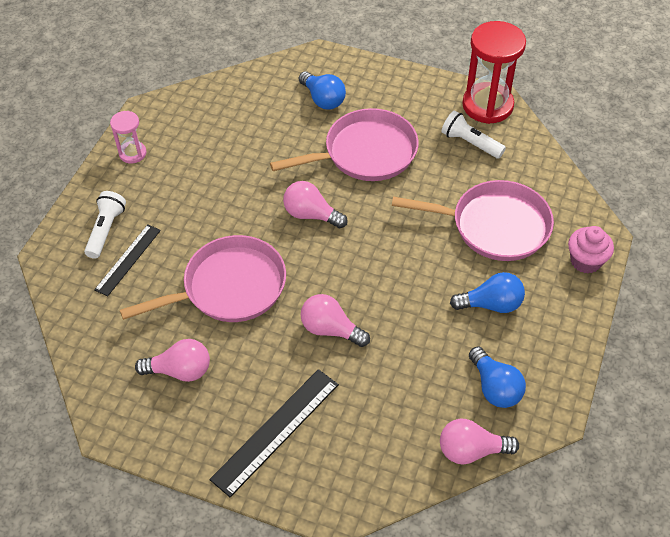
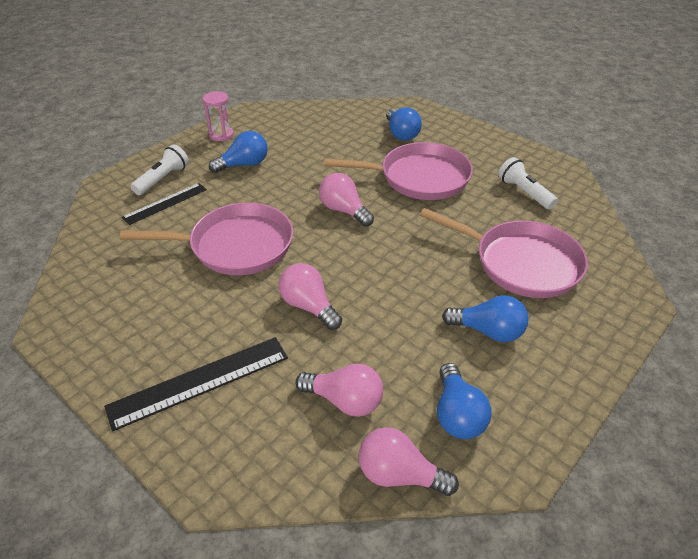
camera: 20 degrees right, 10 degrees down
(180, 187) = (244, 164): none -> blue light bulb
(180, 370) = (147, 299): pink light bulb -> pink light bulb (345, 401)
(487, 105) = (553, 169): red hourglass -> none
(585, 261) = (612, 320): pink cupcake -> none

